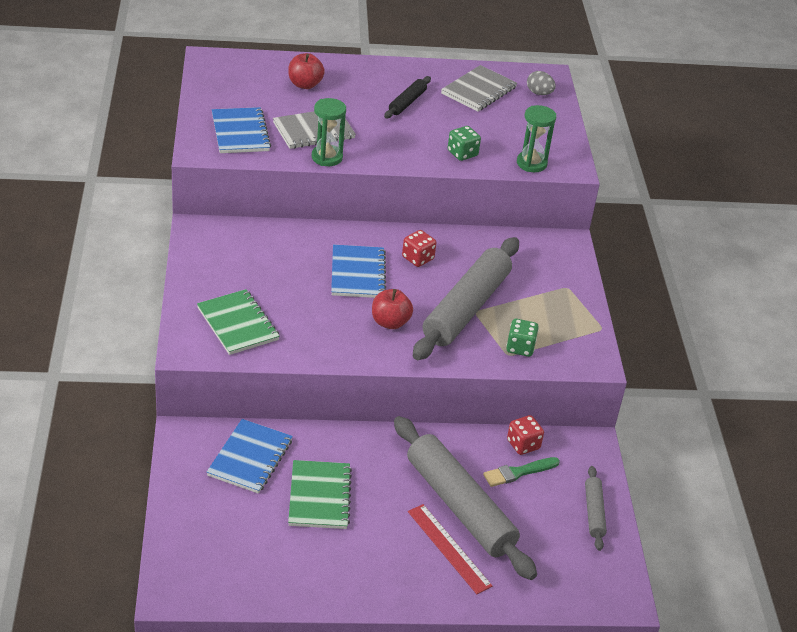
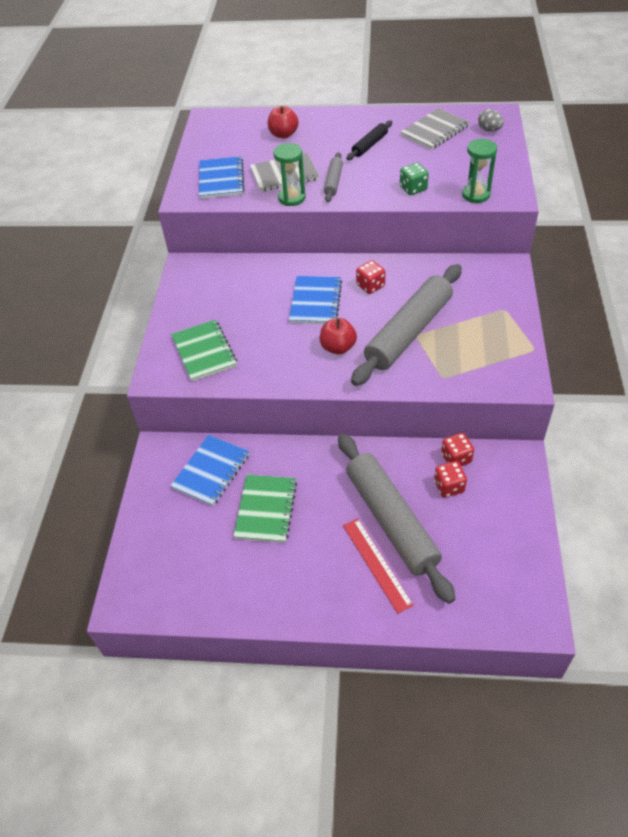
camera: 15 degrees right, 10 degrees up
(518, 472) = (449, 486): green brush -> red dice
(520, 347) = (455, 370): green dice -> none
(594, 512) = (517, 528): grey rolling pin -> grey rolling pin (333, 182)

